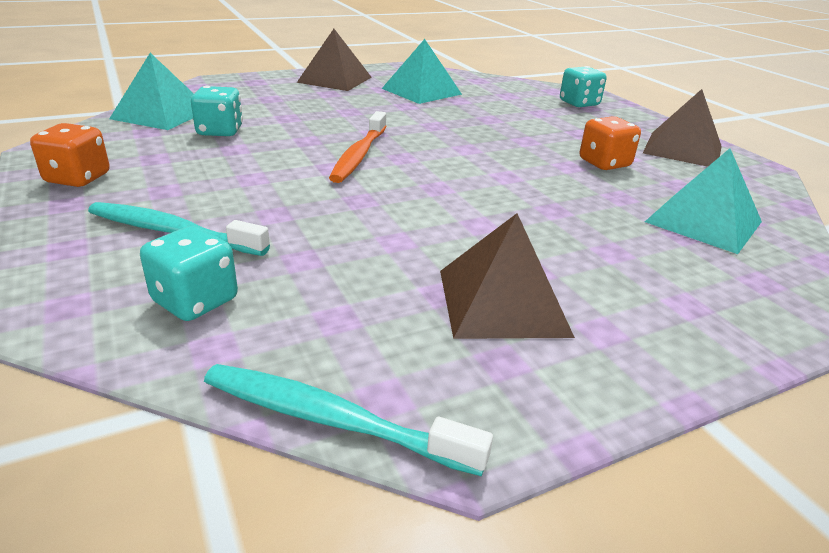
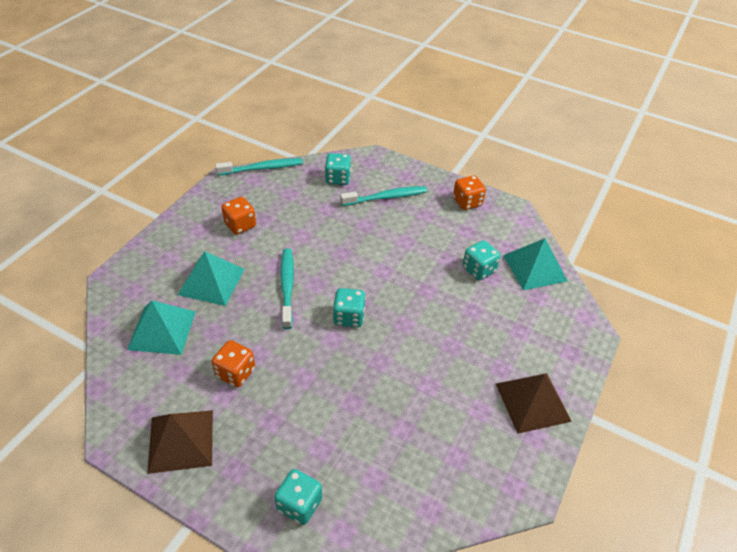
camera: 145 degrees right, 15 degrees up
(359, 155) = (383, 291): orange toothbrush -> none
(421, 91) = (447, 427): turquoise pyramid -> turquoise pyramid (211, 281)
(429, 153) = (349, 317): none -> turquoise dice
(483, 198) = (287, 287): none -> turquoise toothbrush
(502, 302) = (240, 225): brown pyramid -> orange dice

